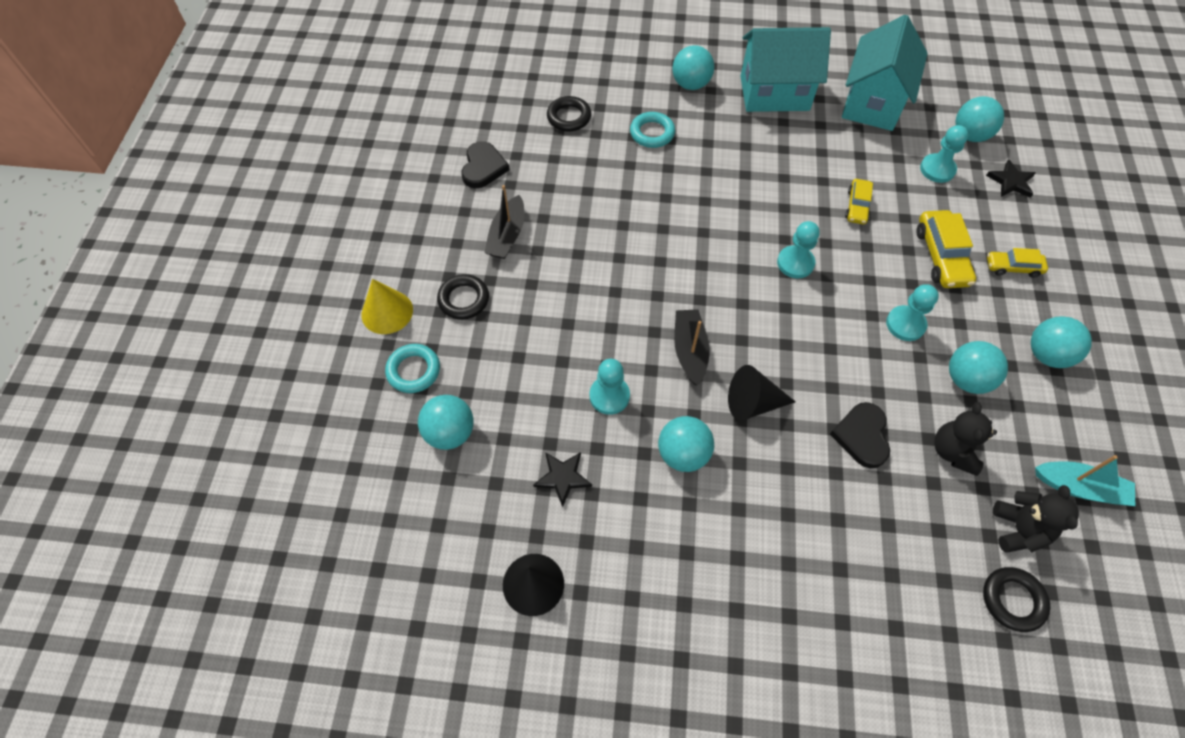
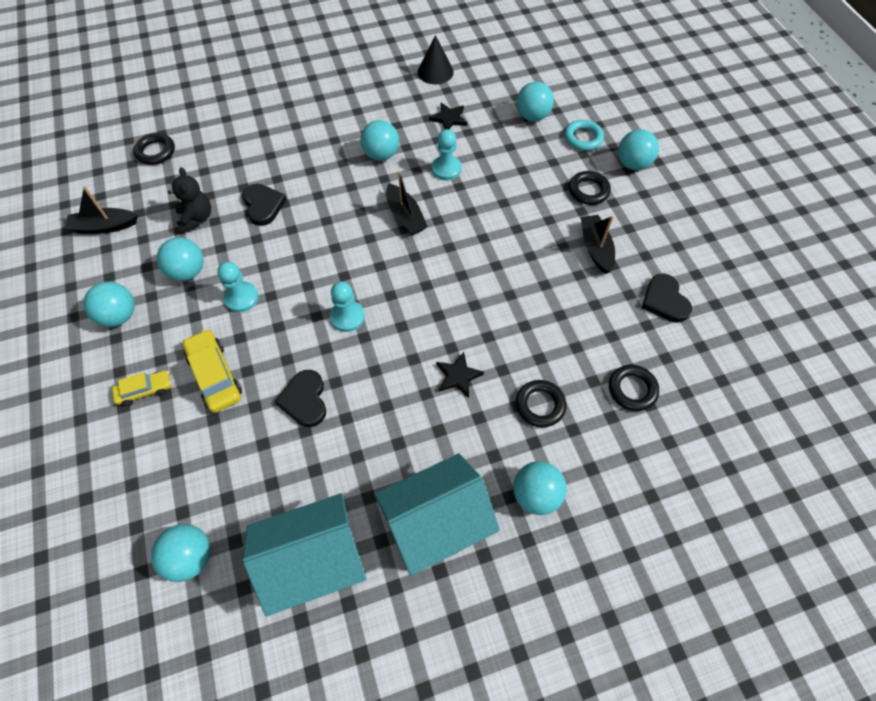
camera: 155 degrees right, 0 degrees up
(387, 312) = (632, 164): yellow cone -> turquoise ball
(652, 133) = (540, 405): turquoise ring -> black ring
(752, 403) = (346, 199): black cone -> none
(857, 206) = (305, 400): yellow car -> black heart
(872, 103) = (315, 562): turquoise house -> turquoise house turned 75 degrees clockwise
(937, 169) = (226, 485): turquoise pawn -> none
(1011, 181) = (142, 502): black star -> black star (458, 376)
(1018, 529) = (150, 188): black teddy bear -> none
(1079, 487) = (104, 227): turquoise boat -> black boat

